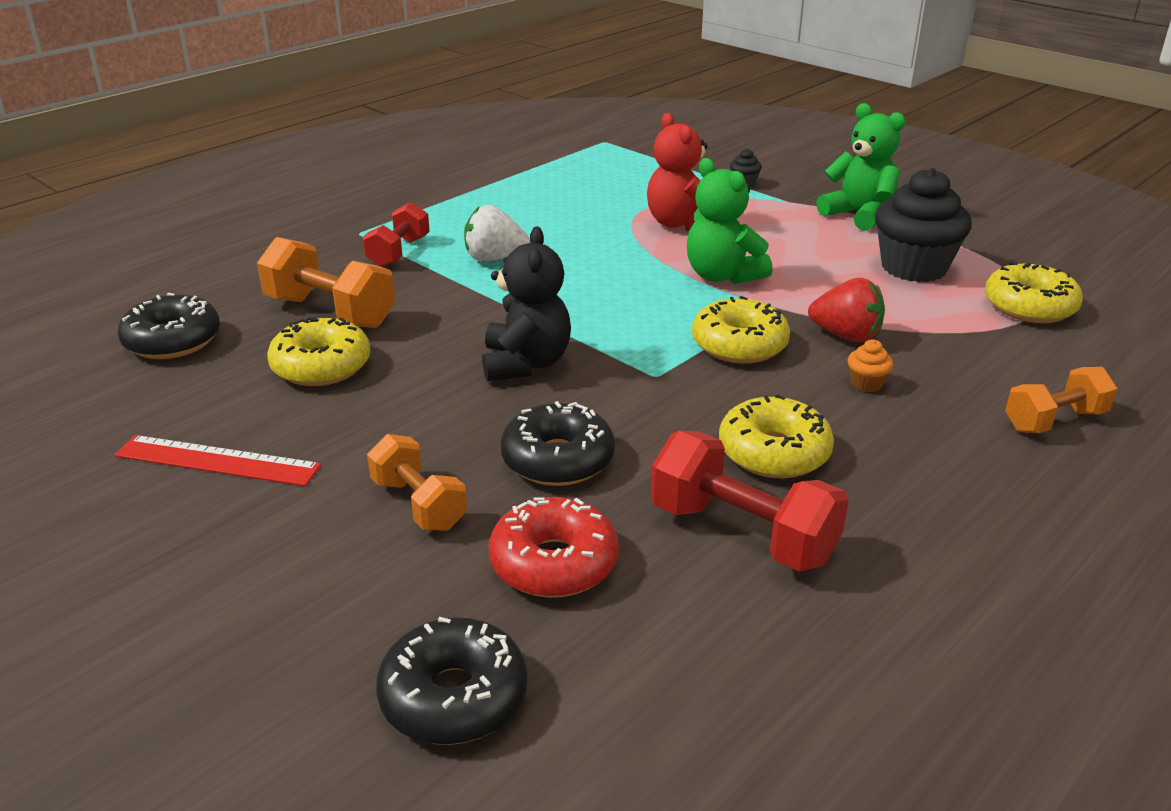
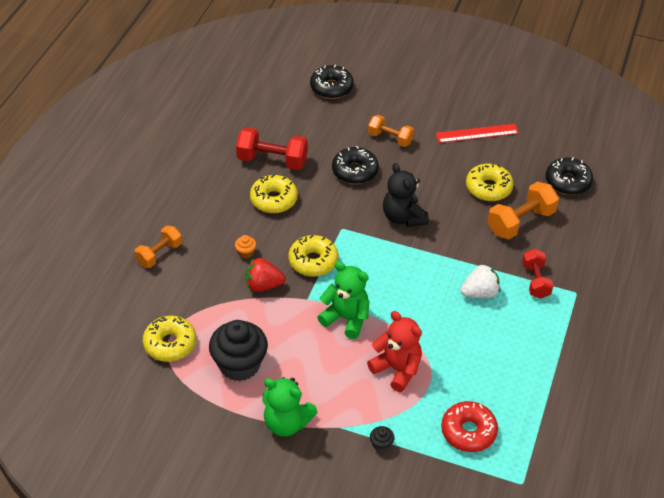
camera: 155 degrees right, 15 degrees up
(330, 312) = (520, 222): orange dumbbell -> orange dumbbell turned 45 degrees counterclockwise
(554, 563) = (329, 131): red donut -> red donut (468, 431)

